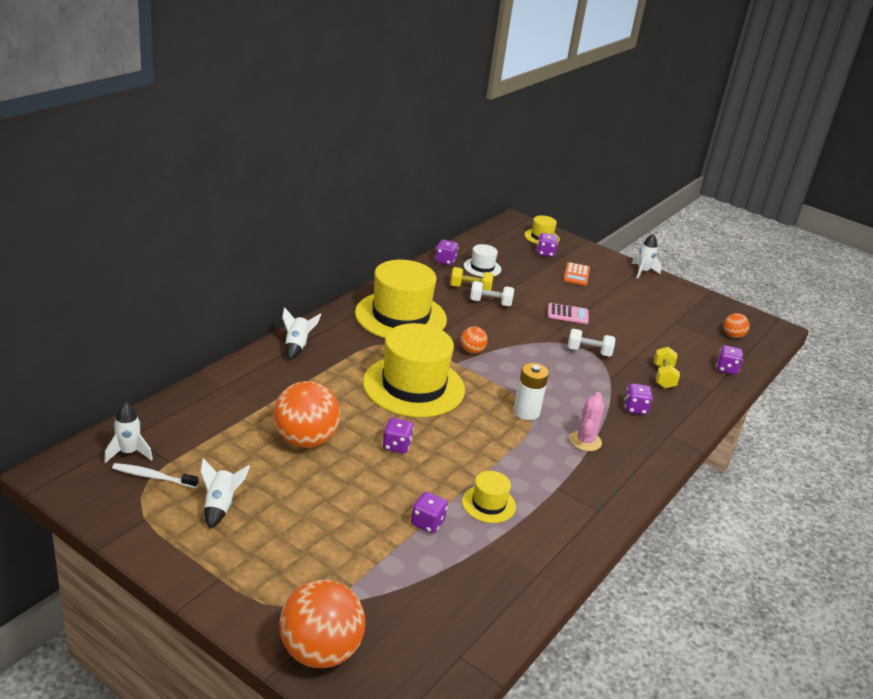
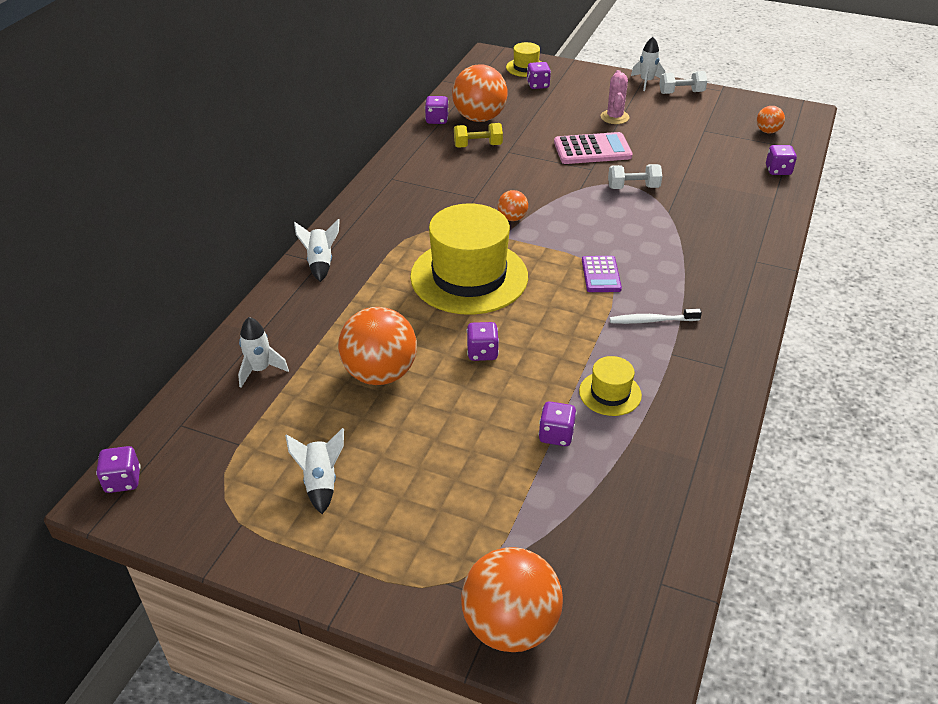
camera: 10 degrees left, 10 degrees up
(129, 453) = (186, 446): white rocket -> white rocket (260, 370)
(153, 477) = (228, 468): white toothbrush -> white toothbrush (652, 320)
(400, 316) = (418, 197): yellow hat -> none
(482, 267) = (479, 118): white hat -> orange ball
(490, 303) = (506, 157): white dumbbell -> white dumbbell (681, 92)
(526, 412) = (601, 275): white battery -> purple calculator
(568, 314) = (592, 150): pink calculator -> pink calculator, size x1.57
(576, 274) = (580, 102): orange calculator -> none
(585, 441) = (675, 291): pink cactus -> pink cactus (614, 117)
(635, 408) = (709, 240): purple dice -> purple dice (123, 481)
(663, 377) = (720, 196): yellow dumbbell -> none

